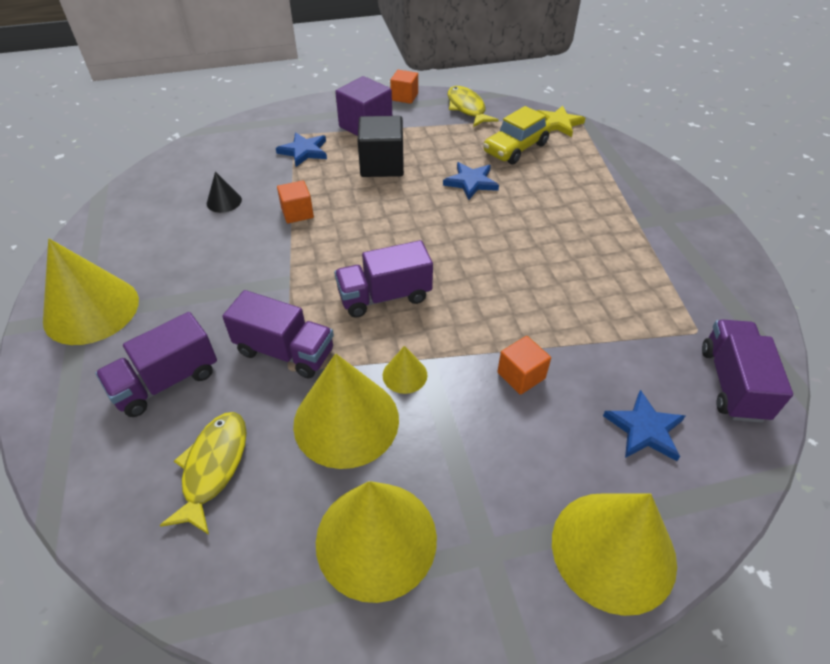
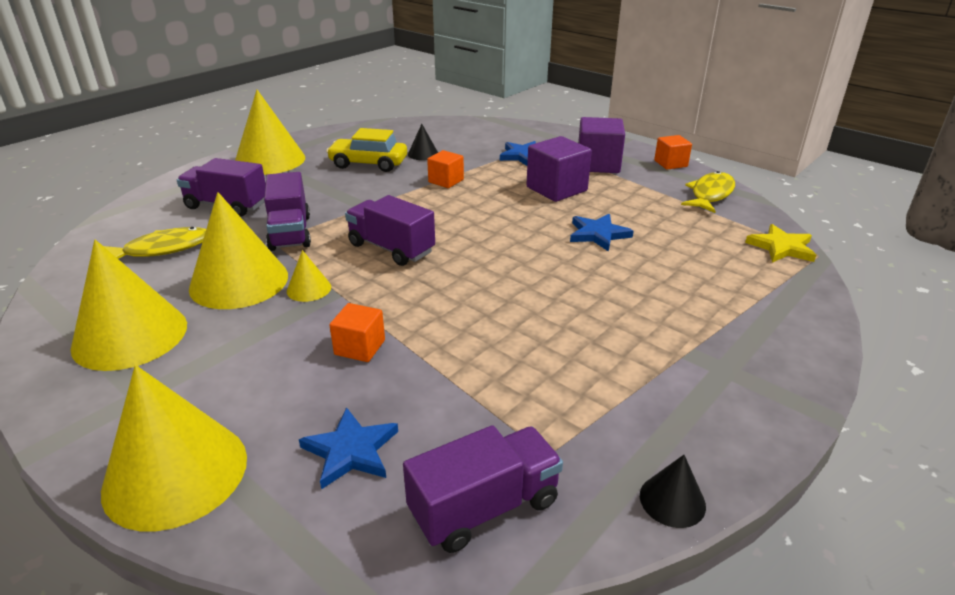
camera: 55 degrees right, 15 degrees down
(382, 165) = (556, 189): black cube -> purple cube
(516, 148) = (692, 238): yellow car -> yellow car (368, 164)
(761, 302) = (672, 500): none -> black cone

